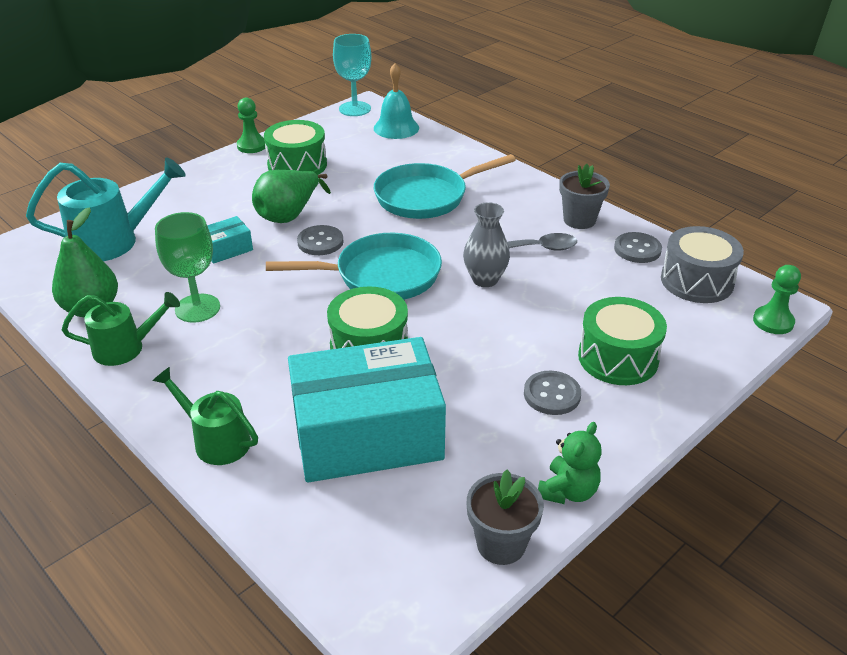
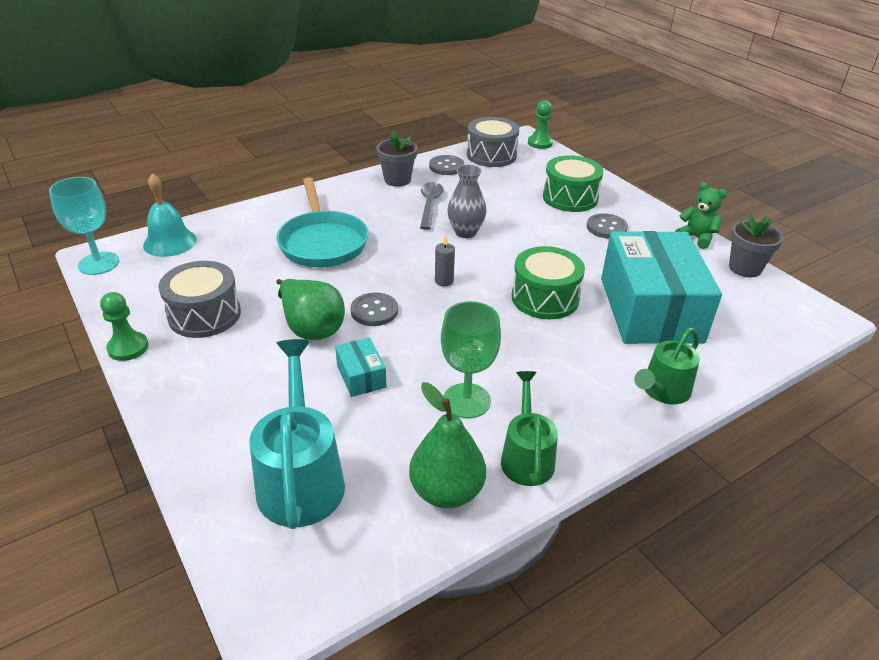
camera: 80 degrees left, 0 degrees up
(297, 165) = (204, 315): green drum -> grey drum
(381, 275) = (444, 281): turquoise pan -> grey candle

